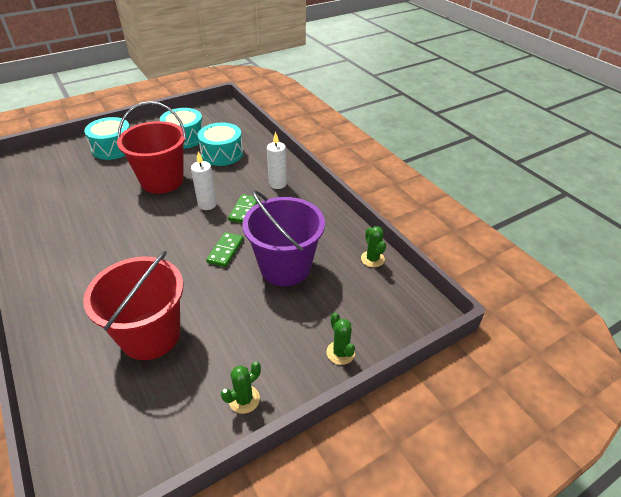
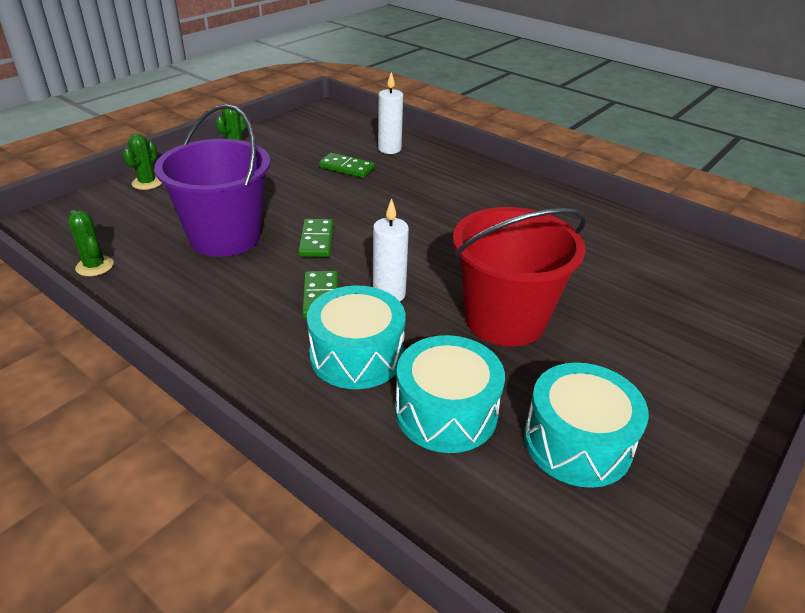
camera: 160 degrees right, 5 degrees down
(113, 148) = (686, 370): turquoise drum -> turquoise drum (357, 355)
(150, 335) = (346, 168): red bucket -> green domino
(277, 184) = (281, 359): white candle -> white candle (389, 149)
(340, 353) = (147, 183): green cactus -> green cactus turned 60 degrees clockwise

